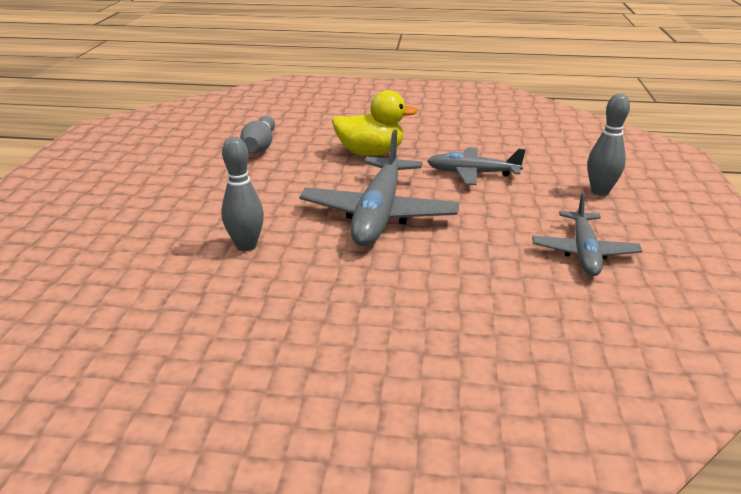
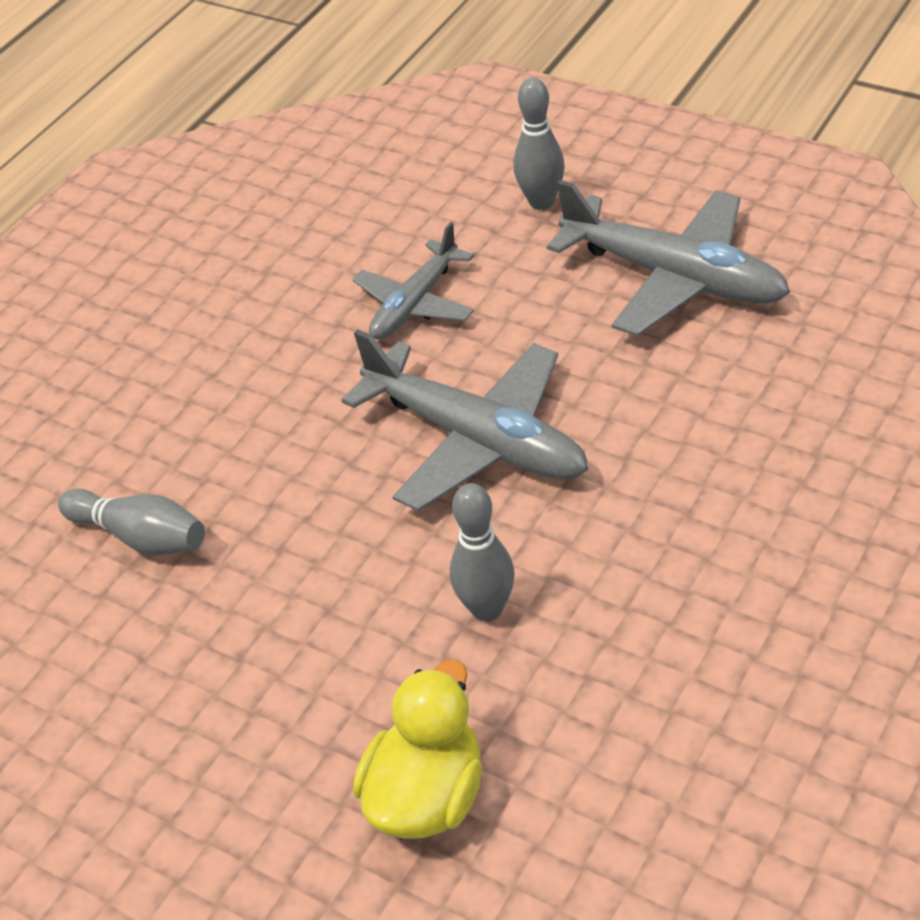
camera: 60 degrees left, 15 degrees up
(370, 153) = (269, 397): yellow duck -> yellow duck (427, 796)
(583, 252) = (673, 277): grey plane -> grey plane, size x1.65

